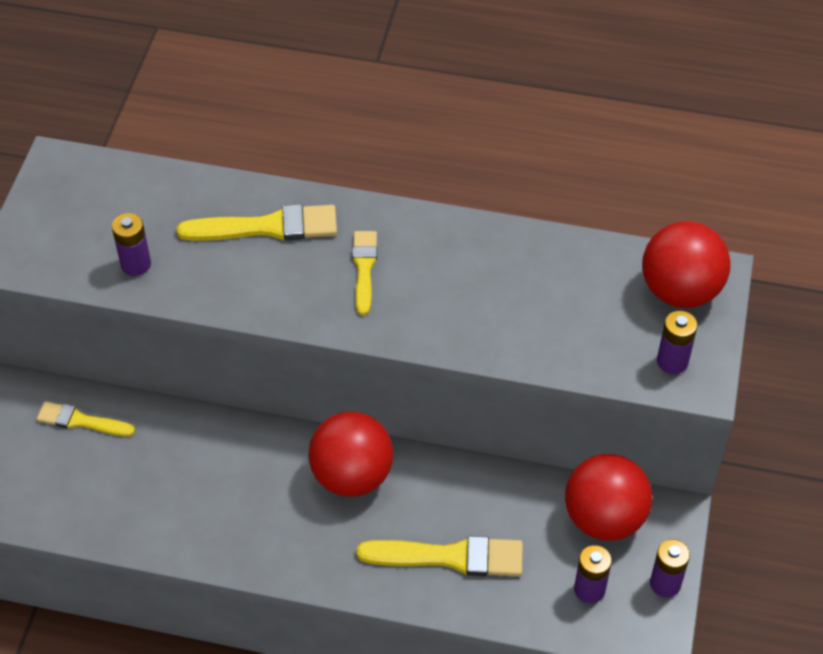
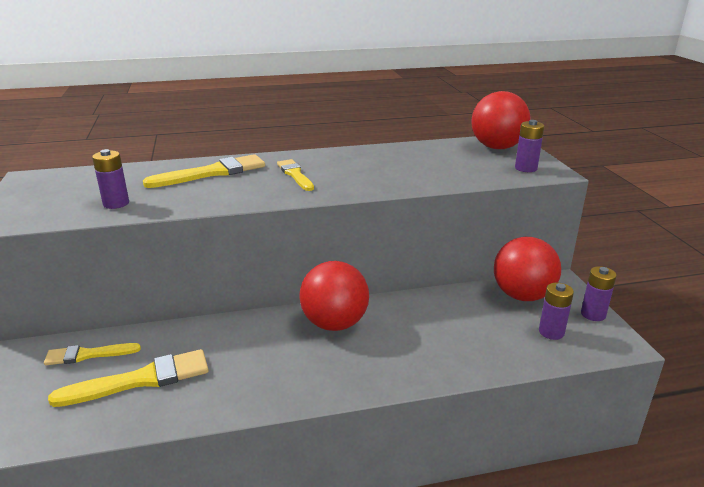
camera: 25 degrees left, 25 degrees down
(449, 557) = (441, 345): yellow brush -> yellow brush (140, 380)

